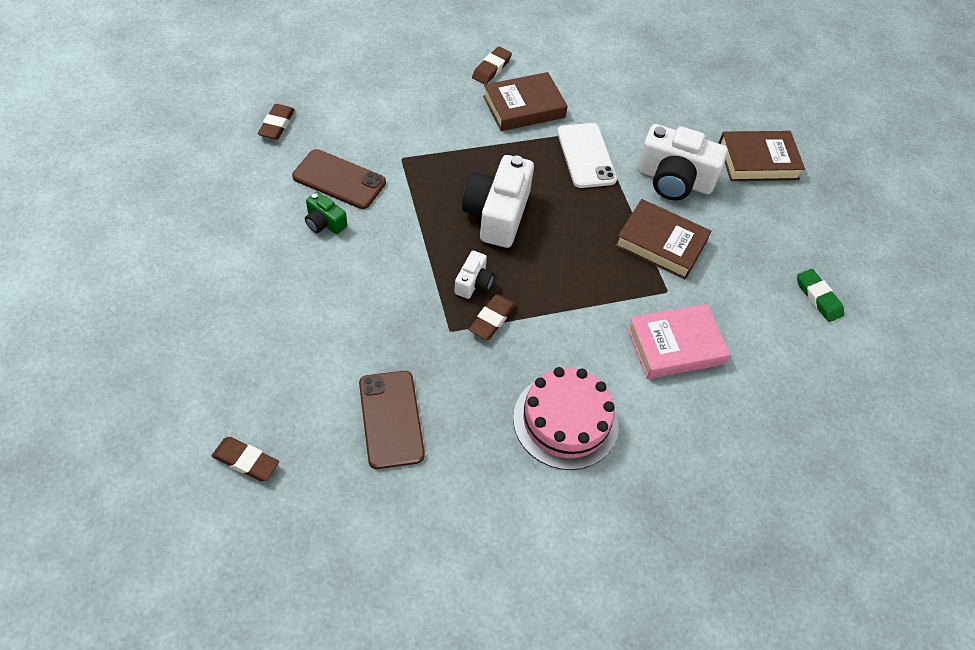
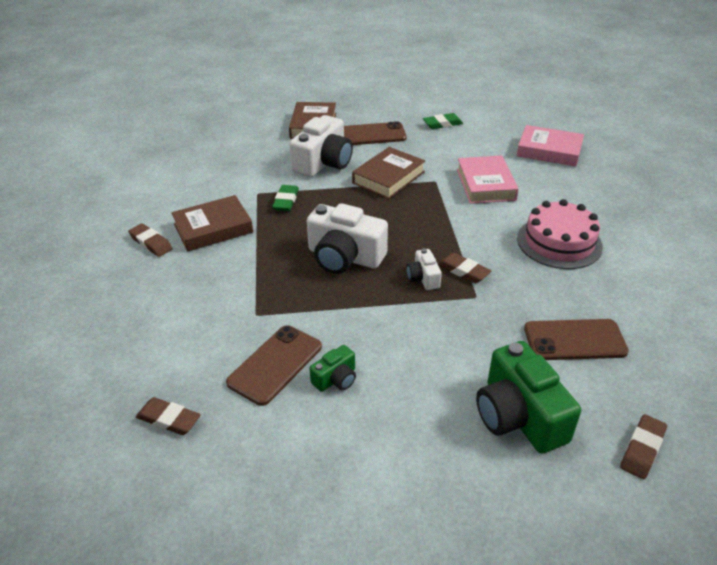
camera: 75 degrees left, 15 degrees down
(285, 361) = (518, 416): none -> green camera
(473, 283) = (423, 278): white camera -> white camera turned 135 degrees counterclockwise
(524, 107) = (213, 228): brown book -> brown book turned 75 degrees clockwise
(586, 155) = (286, 201): white phone -> green eraser
(758, 221) = (372, 134): none -> brown phone
(790, 429) = (549, 151): none -> pink book

